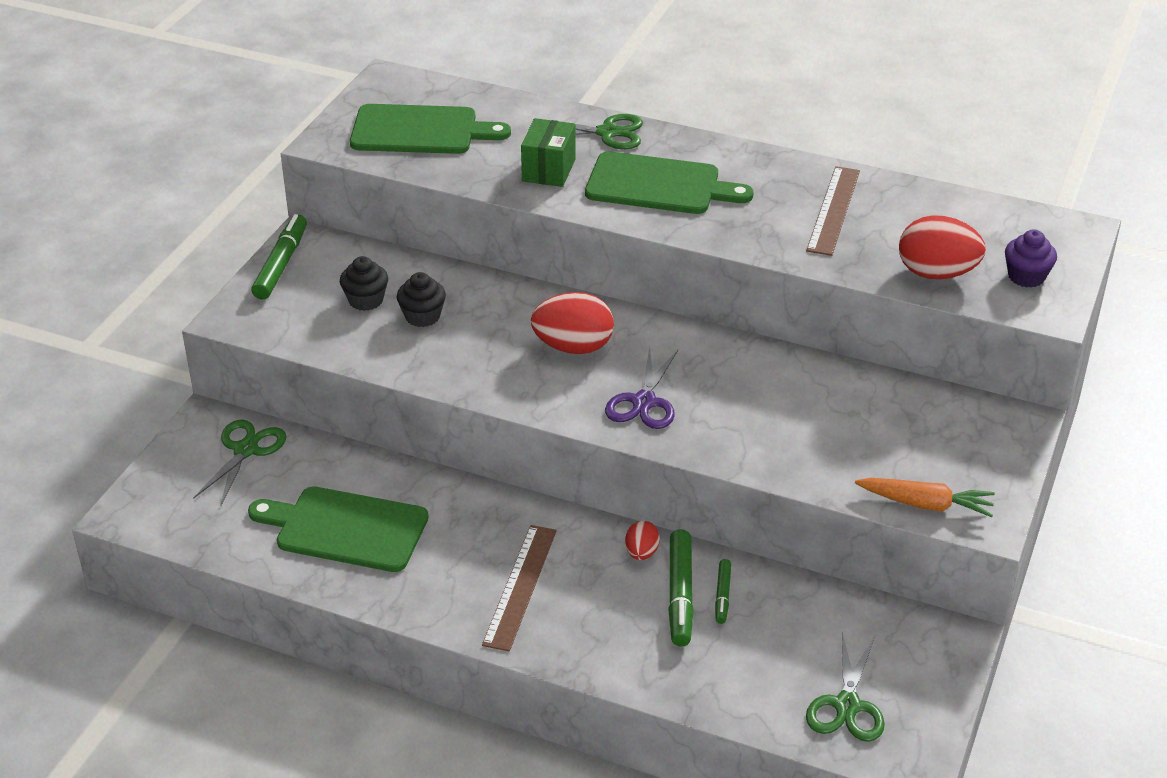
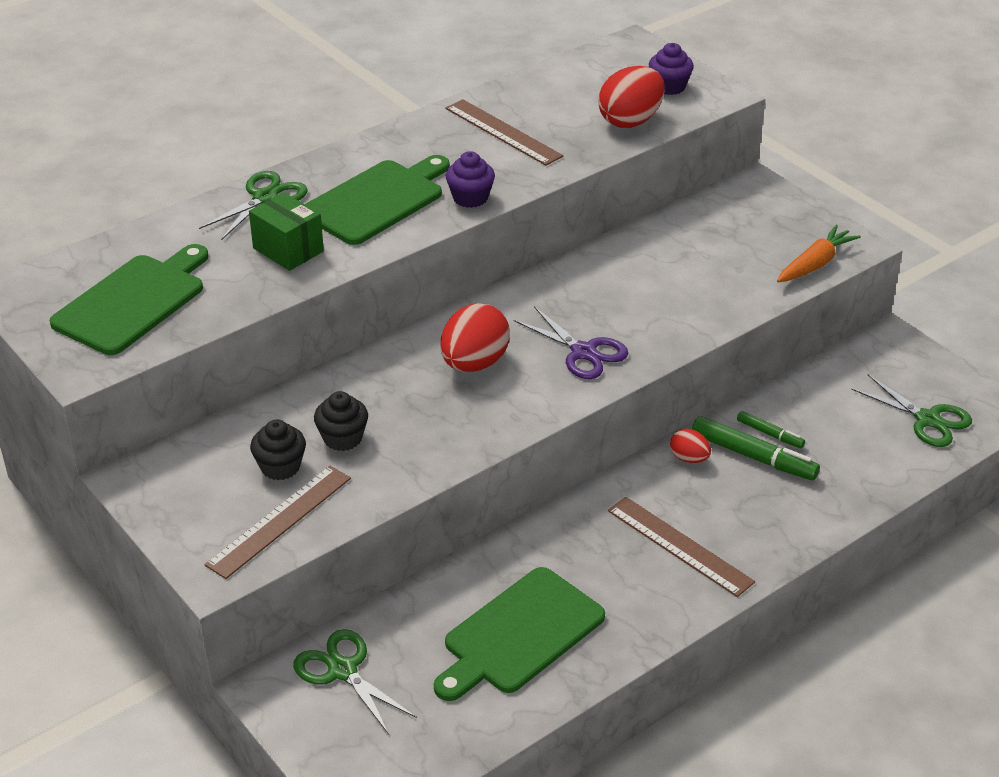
camera: 60 degrees left, 0 degrees up
(281, 264) = (159, 507): green marker -> none
(306, 324) = (279, 521): none -> brown ruler
(712, 229) = (470, 198): none -> purple cupcake

